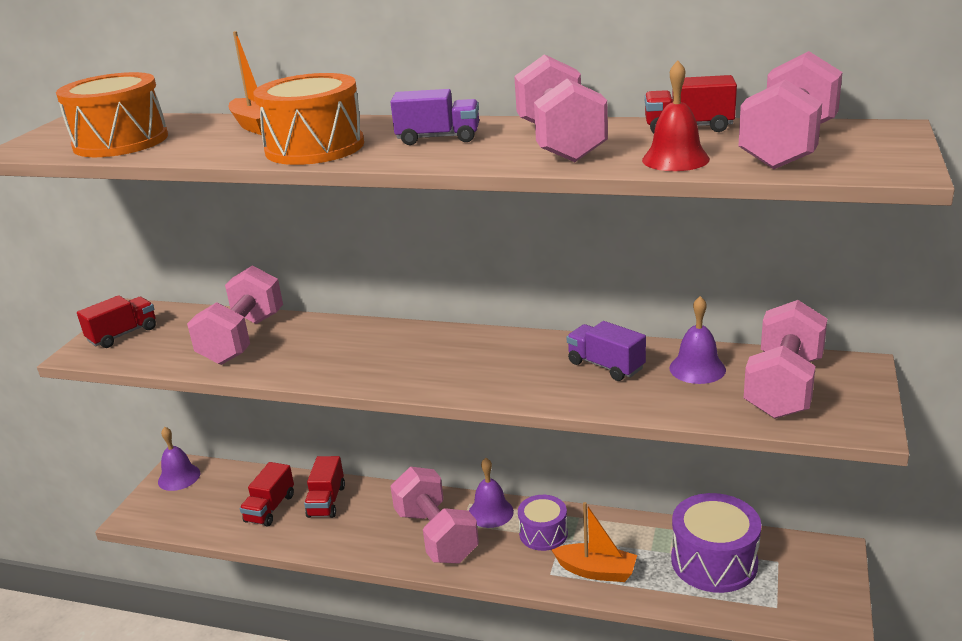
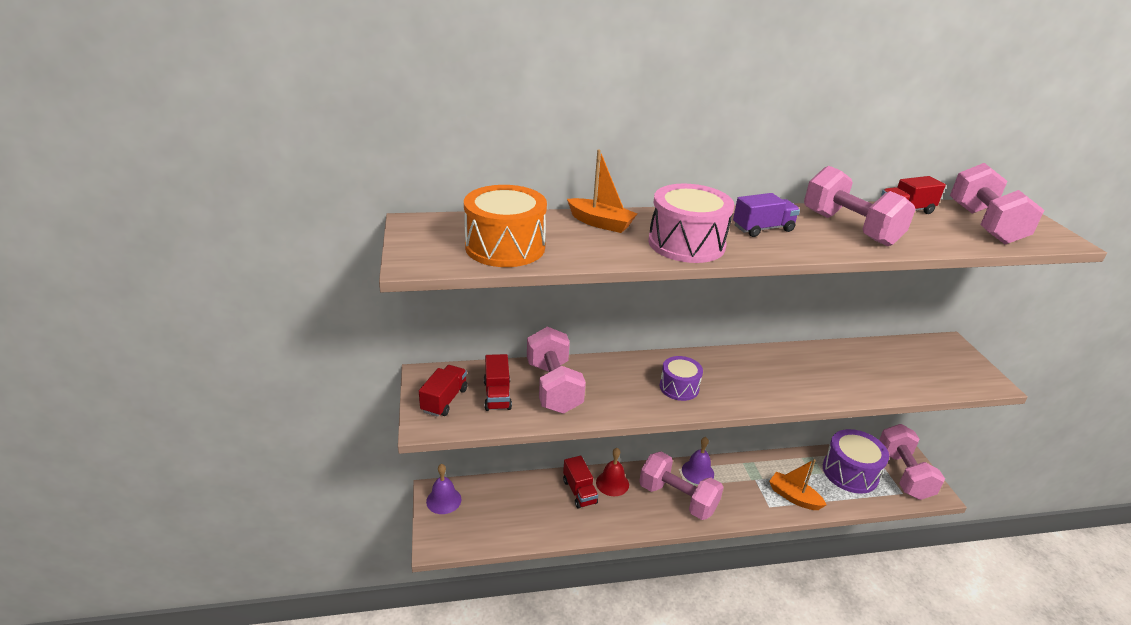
camera: 30 degrees left, 5 degrees up
(270, 508) = (542, 508): red truck -> red truck (497, 395)
(315, 147) = (686, 243): orange drum -> pink drum
(543, 533) = (742, 479): purple drum -> purple drum (679, 387)
(596, 571) = (793, 497): orange boat -> orange boat turned 135 degrees counterclockwise
(605, 366) = (822, 366): purple truck -> none
(675, 159) = (941, 239): red bell -> red bell (612, 483)
(697, 368) = (874, 359): purple bell -> none
(784, 387) = (930, 364): pink dumbbell -> pink dumbbell (903, 474)

